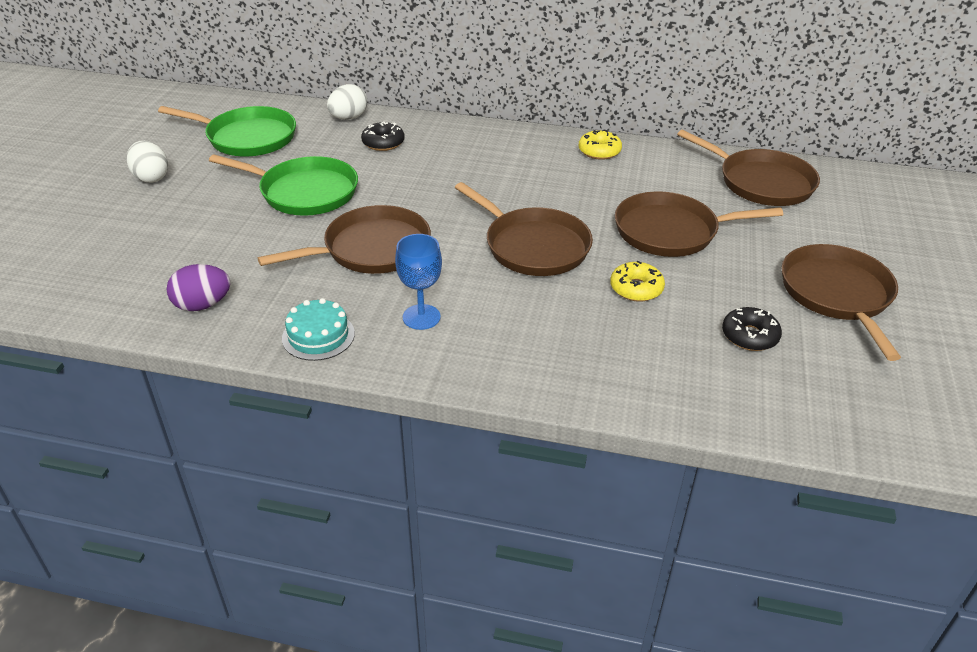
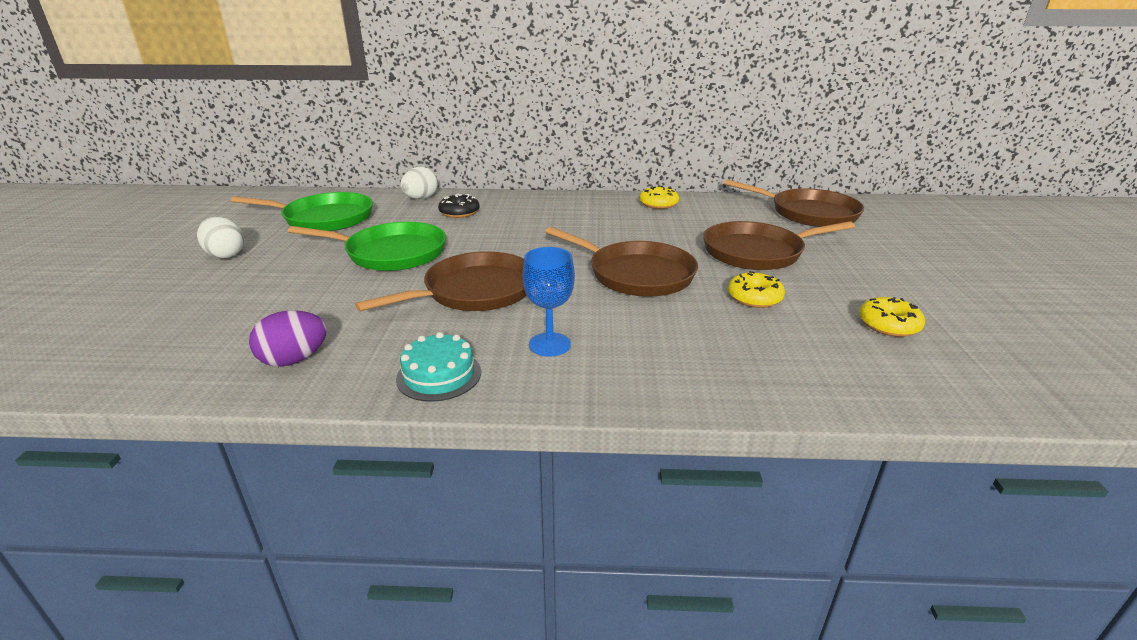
camera: 10 degrees left, 10 degrees down
(749, 336) = (888, 325): black donut -> yellow donut
(837, 294) = (938, 284): brown pan -> none

